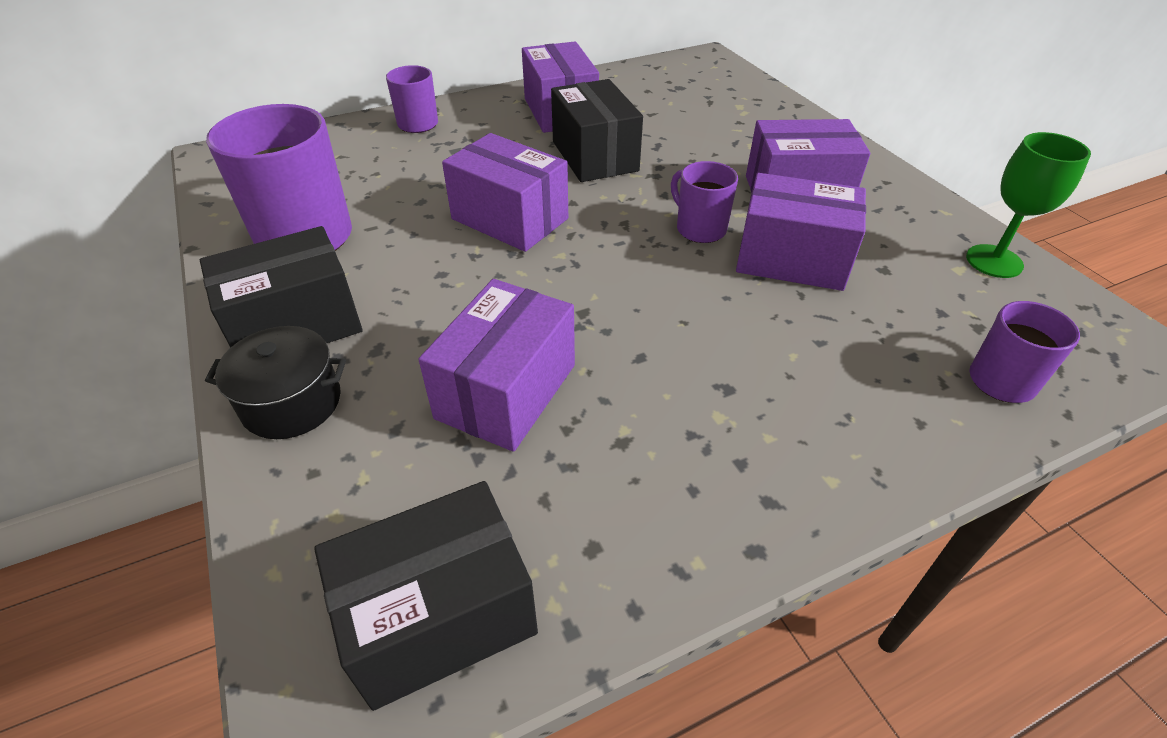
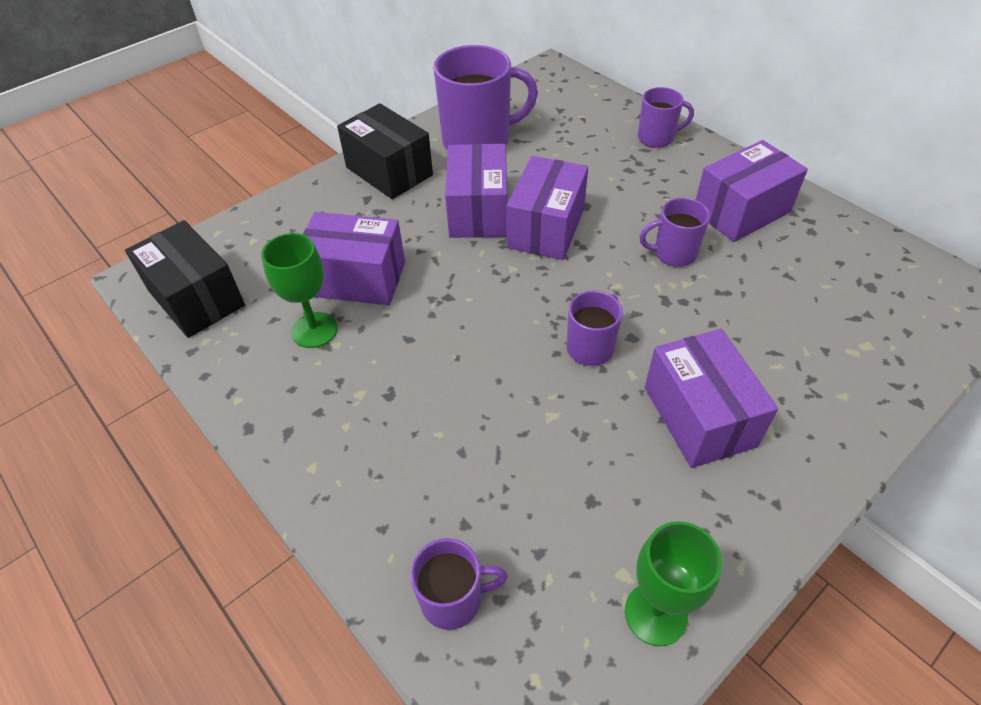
camera: 75 degrees right, 5 degrees up
(292, 403) = (326, 195): black pot -> none
(588, 450) = (314, 330): none -> green goblet
(595, 156) = (673, 253): black box -> purple mug
(791, 259) = (573, 421): purple box -> purple box (478, 211)

